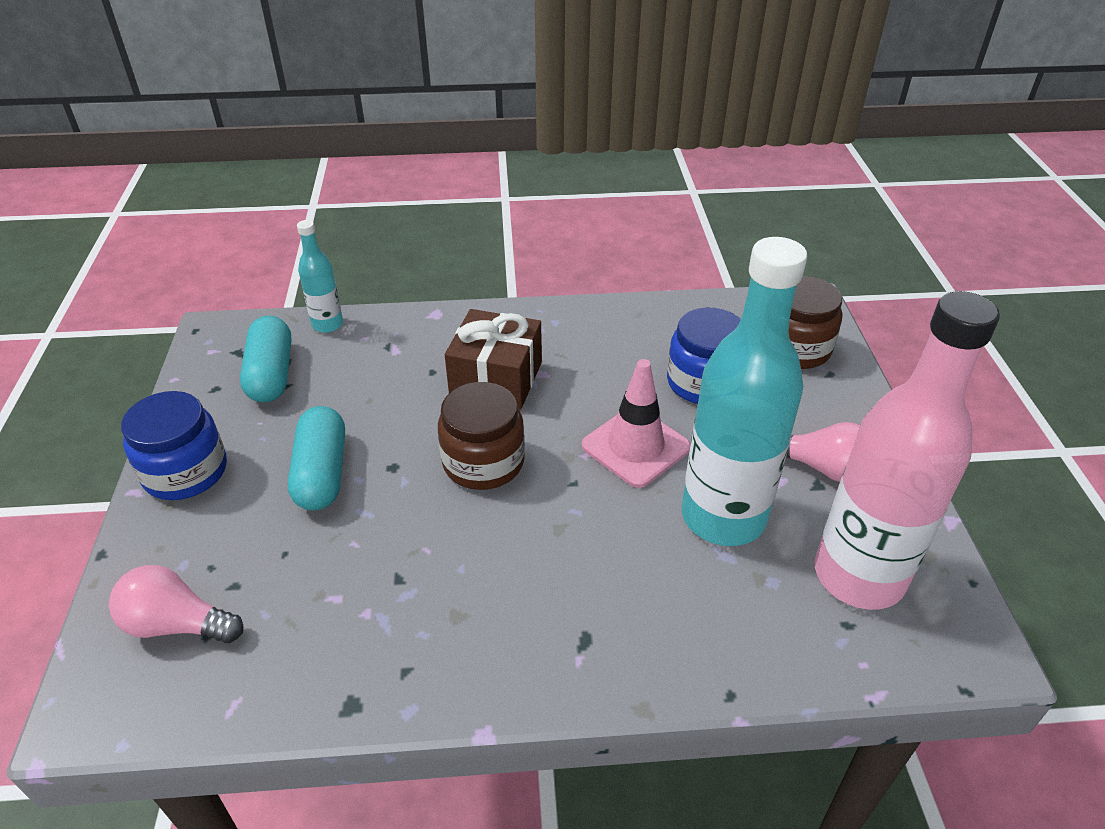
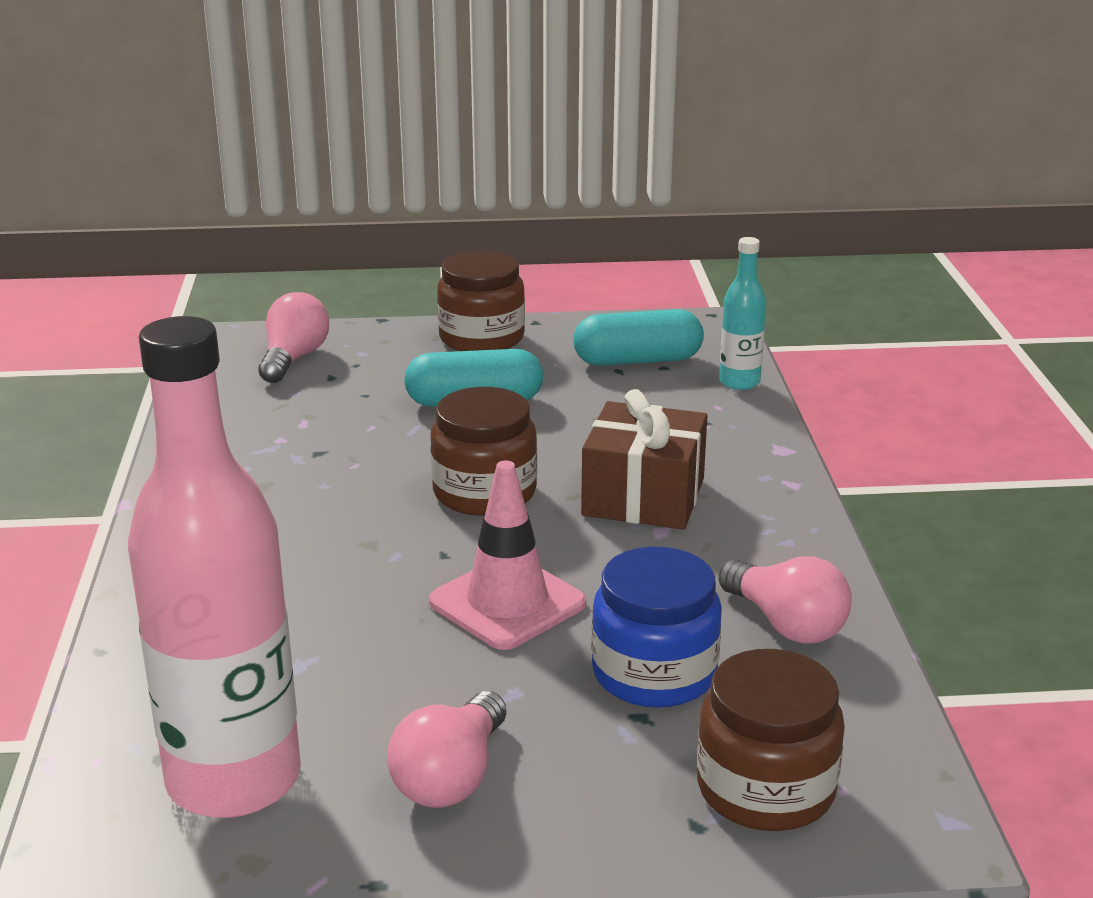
camera: 90 degrees right, 15 degrees down
(185, 472) = (481, 338): blue jar -> brown jar
(646, 329) = (786, 624): none -> pink light bulb
(723, 517) = (365, 668): turquoise bottle -> none

